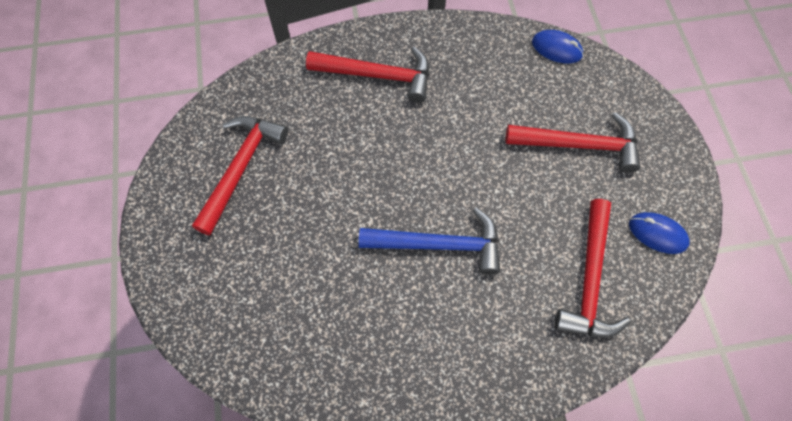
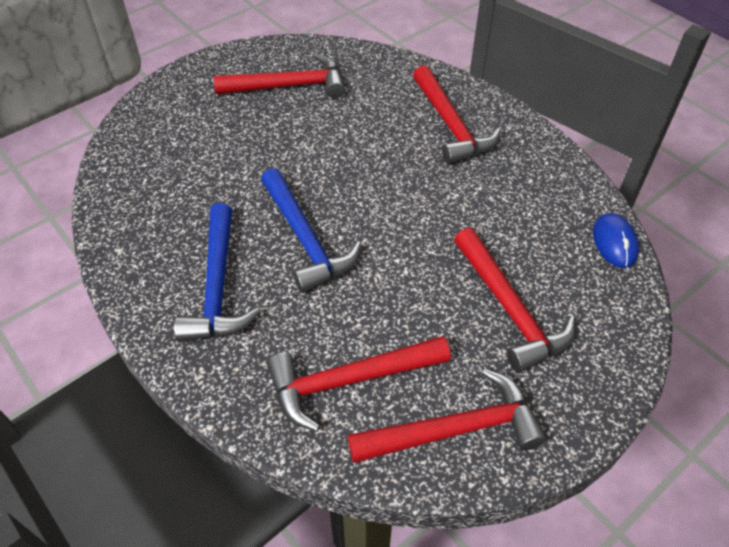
camera: 60 degrees right, 15 degrees down
(452, 334) = (218, 286): none -> blue hammer
(657, 233) = (455, 429): blue mouse -> red hammer

